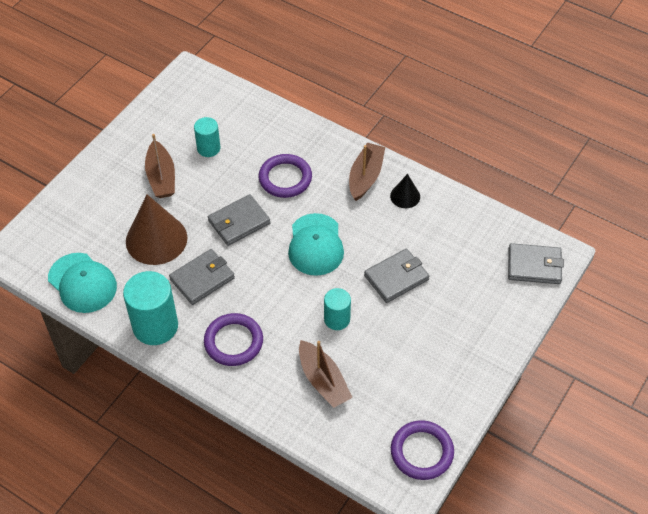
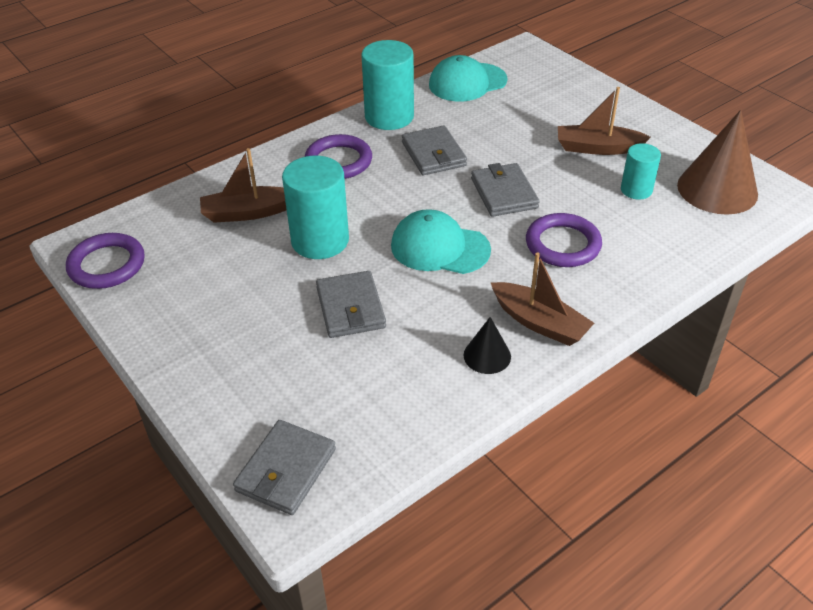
camera: 110 degrees right, 10 degrees down
(156, 239) = (504, 132): brown cone -> brown cone (717, 189)
(337, 319) = (320, 241): turquoise cylinder -> turquoise cylinder, size x1.73

